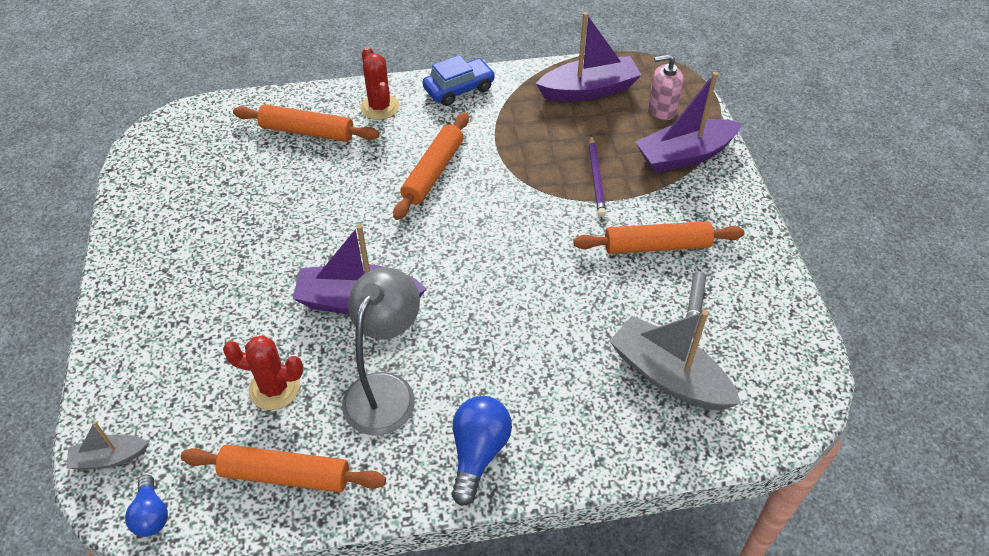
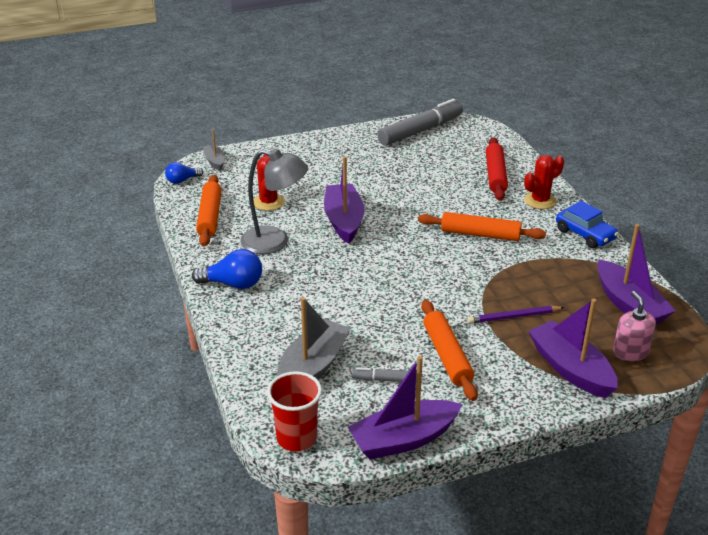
camera: 80 degrees right, 15 degrees down
(156, 180) = (420, 131): none -> grey marker
(307, 131) = (495, 175): orange rolling pin -> red rolling pin
(790, 307) = (403, 439): none -> purple boat
(792, 406) = (296, 438): none -> red cup

